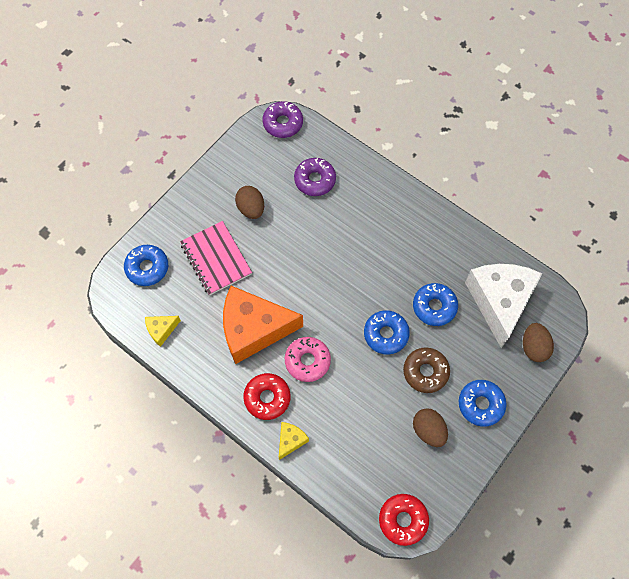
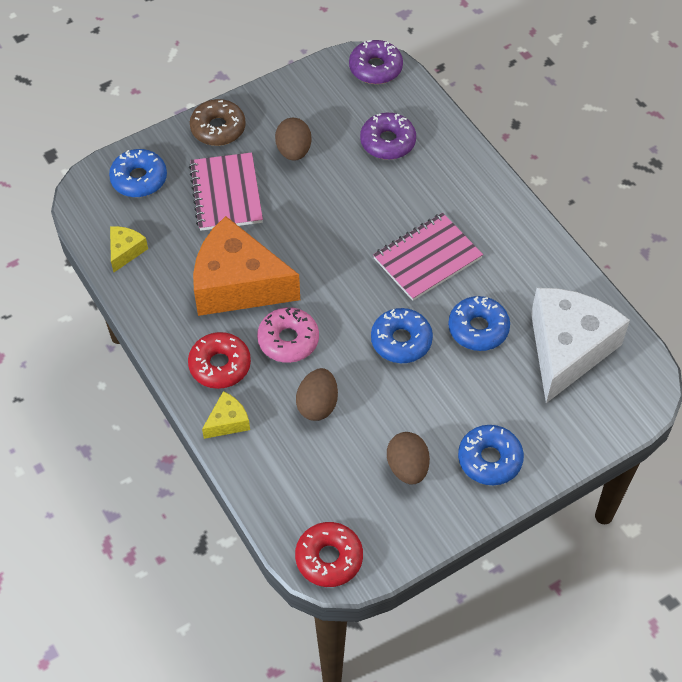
camera: 20 degrees right, 10 degrees down
(161, 330) = (125, 251): yellow cheese -> yellow cheese turned 120 degrees clockwise
(378, 263) = (427, 258): none -> pink notebook
(425, 372) = (433, 399): brown donut -> brown donut (218, 128)
(533, 347) = (590, 416): brown egg -> brown egg (317, 405)

